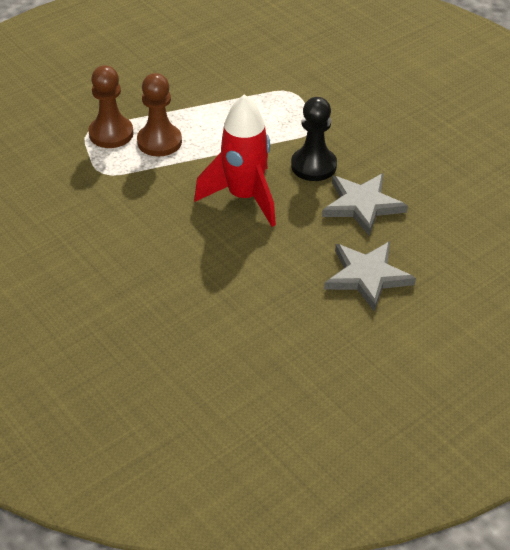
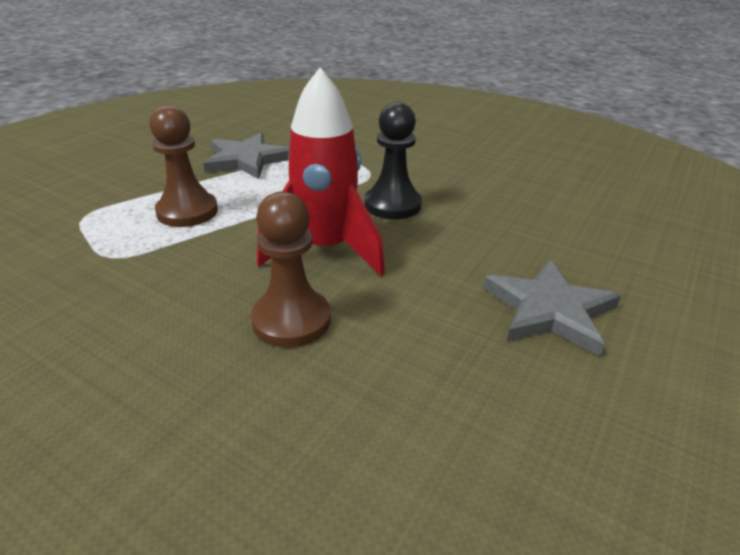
camera: 20 degrees left, 10 degrees down
(111, 134) = (118, 213): brown pawn -> brown pawn (291, 320)
(362, 205) = (476, 232): grey star -> grey star (247, 160)

